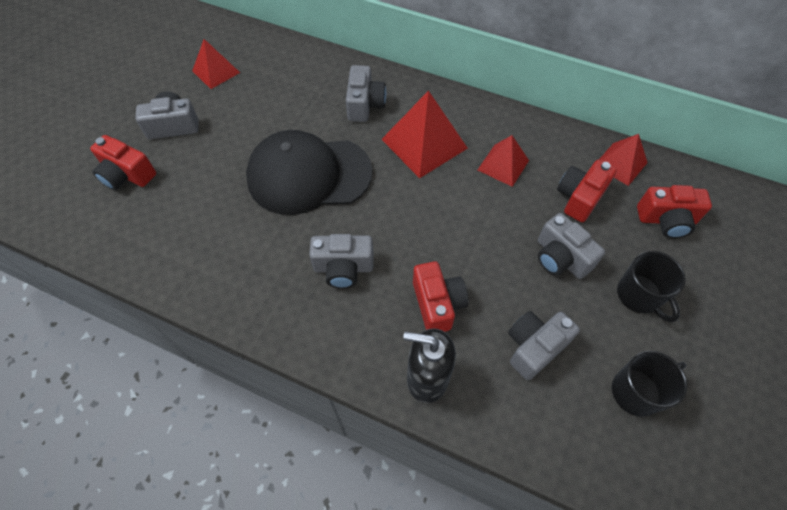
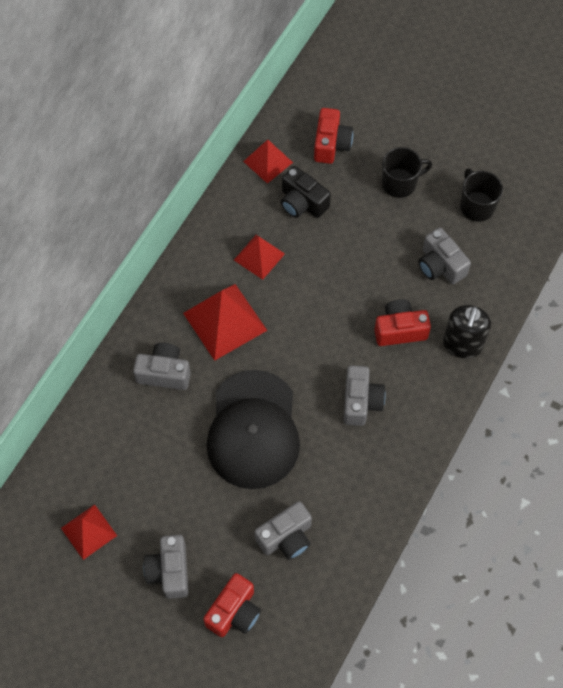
camera: 85 degrees left, 5 degrees up
(560, 257) = (362, 230): grey camera -> grey camera (286, 537)
(579, 198) = (302, 202): red camera -> black camera

